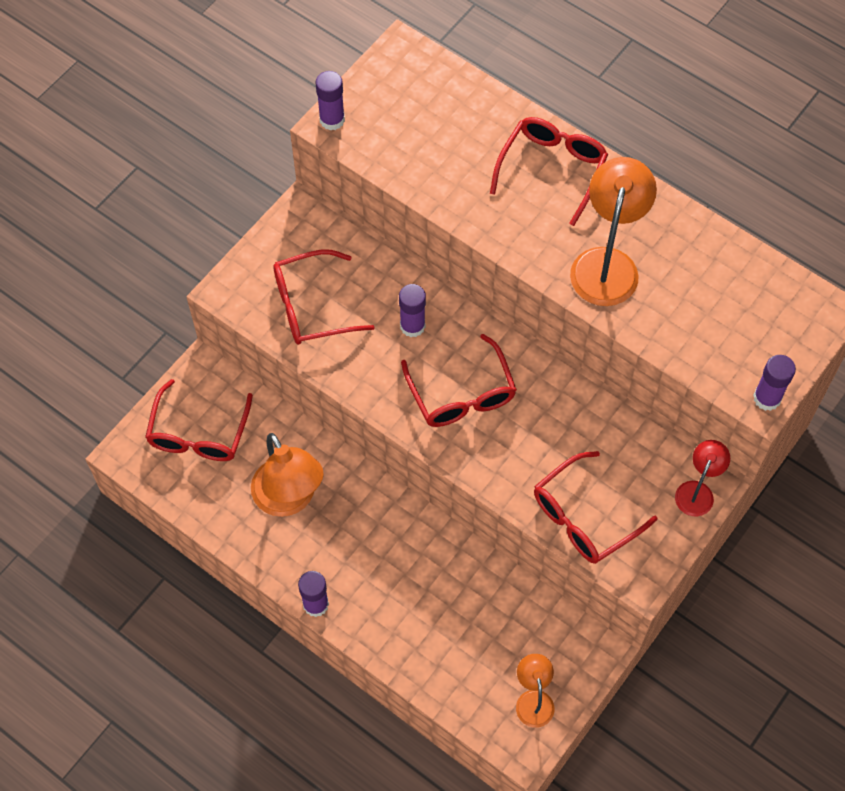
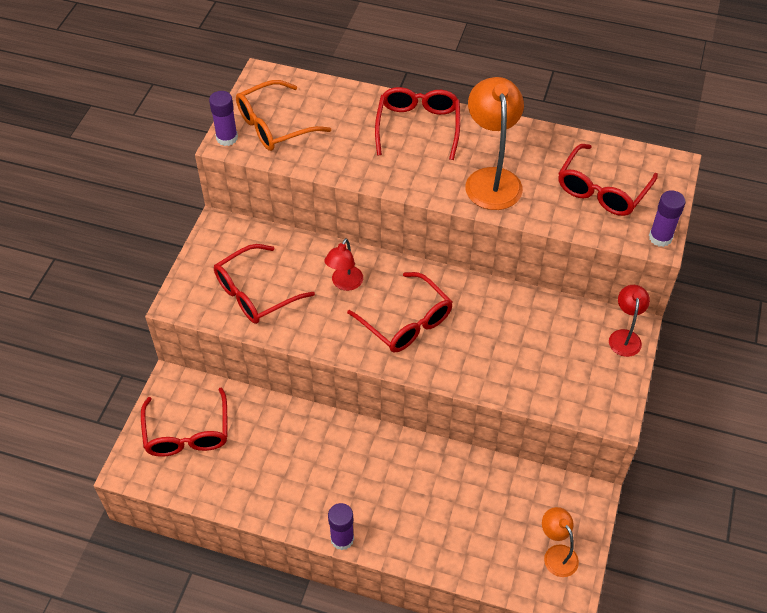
camera: 20 degrees left, 10 degrees down
(289, 499) = (286, 461): orange lamp -> none
(390, 119) = (274, 125): none -> orange glasses
(412, 326) = (344, 284): purple glue stick -> red lamp
(584, 517) = (546, 384): red glasses -> red glasses (602, 190)

